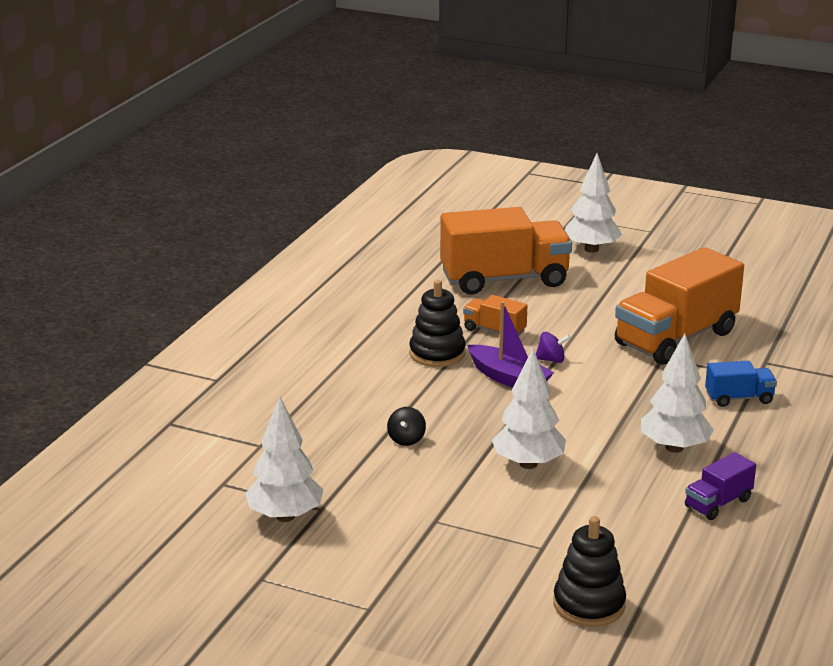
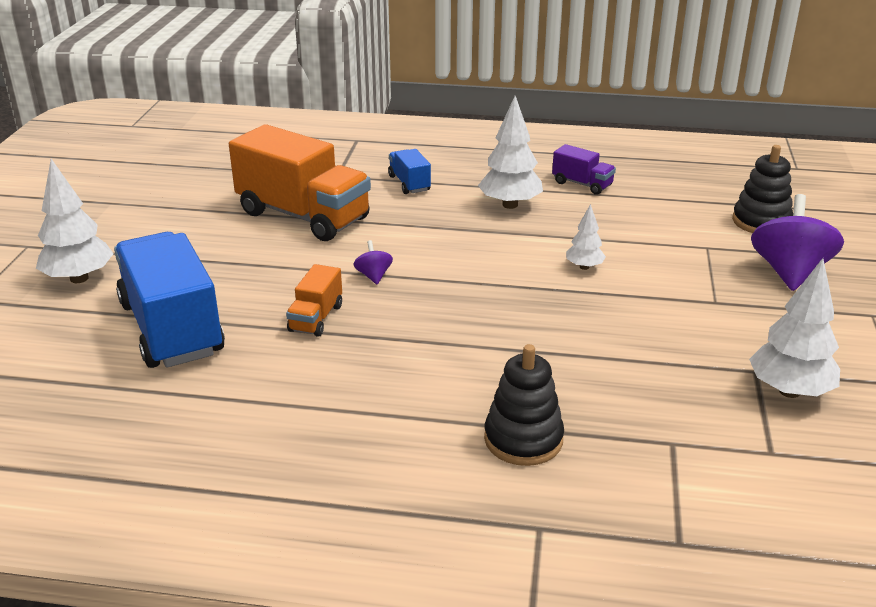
camera: 105 degrees left, 5 degrees up
(406, 439) = (588, 340): black spinning top -> none
(437, 353) = (387, 349): black stacking toy -> black stacking toy (523, 439)
(470, 585) = (789, 272): none -> purple spinning top
(504, 280) = (172, 328): orange truck -> blue truck
(508, 378) = (426, 296): purple boat -> none
(528, 464) = (584, 267): white tree -> white tree, size x0.55

